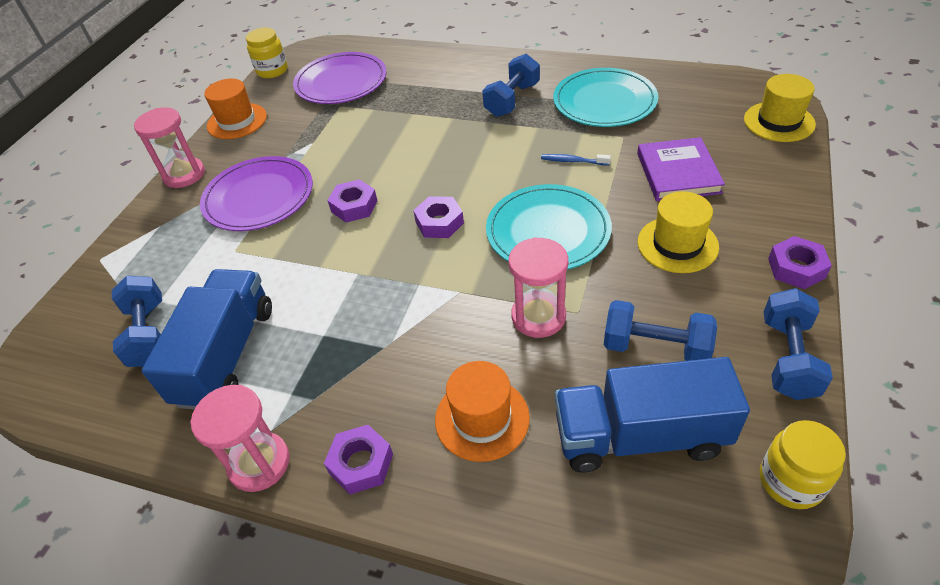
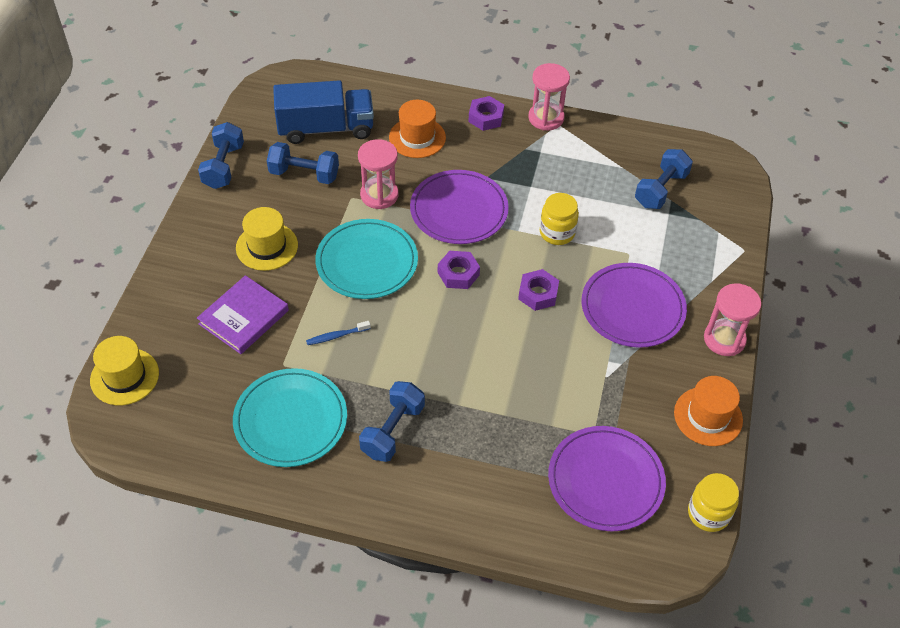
camera: 170 degrees right, 5 degrees up
(149, 334) = (660, 190): blue dumbbell -> blue dumbbell turned 60 degrees clockwise
(226, 355) = (595, 175): blue truck -> none
(429, 298) = (459, 210): none -> purple plate
(573, 161) = (336, 336): blue toothbrush -> blue toothbrush turned 150 degrees clockwise
(678, 173) = (243, 317): purple book -> purple book turned 45 degrees clockwise
(791, 481) = (252, 109): yellow jar -> yellow jar (557, 233)
(796, 268) = (188, 225): purple nut -> none

